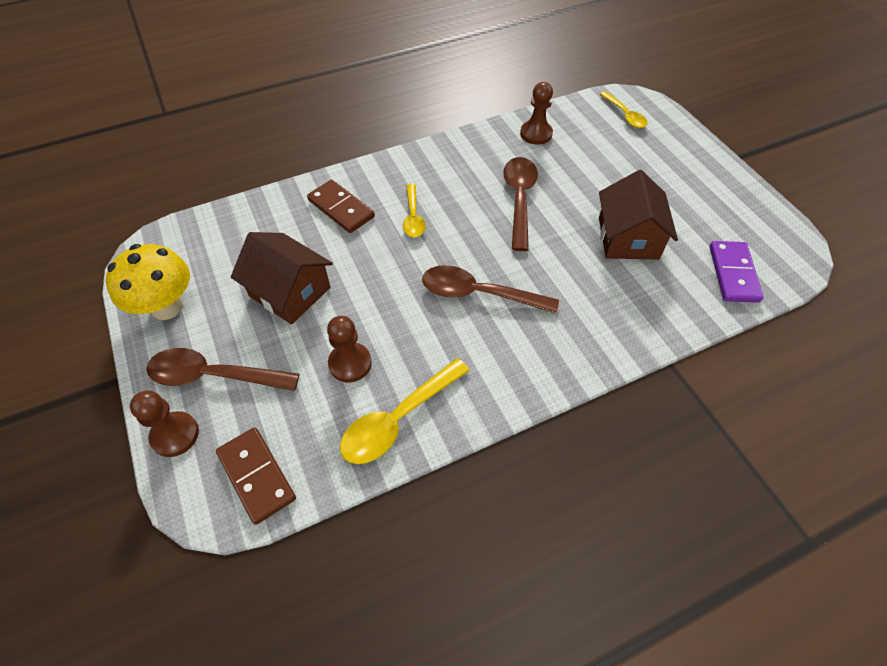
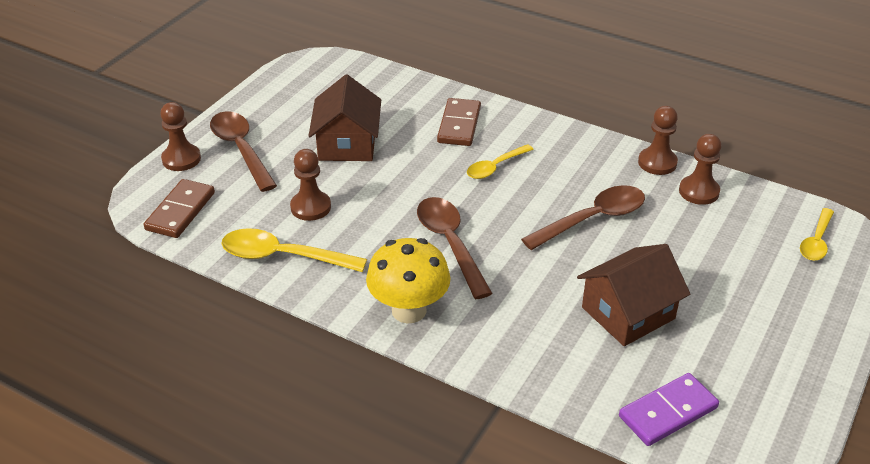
camera: 55 degrees right, 15 degrees down
(167, 307) = (277, 97): yellow mushroom -> yellow mushroom (409, 310)
(489, 134) = (657, 163): none -> brown pawn

